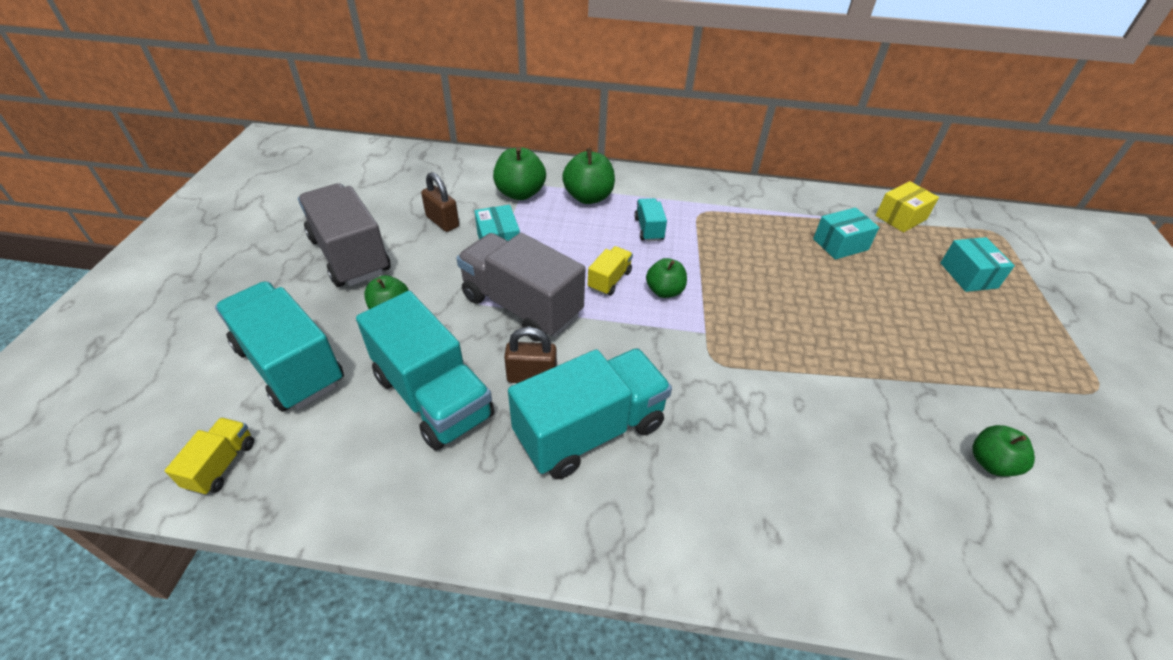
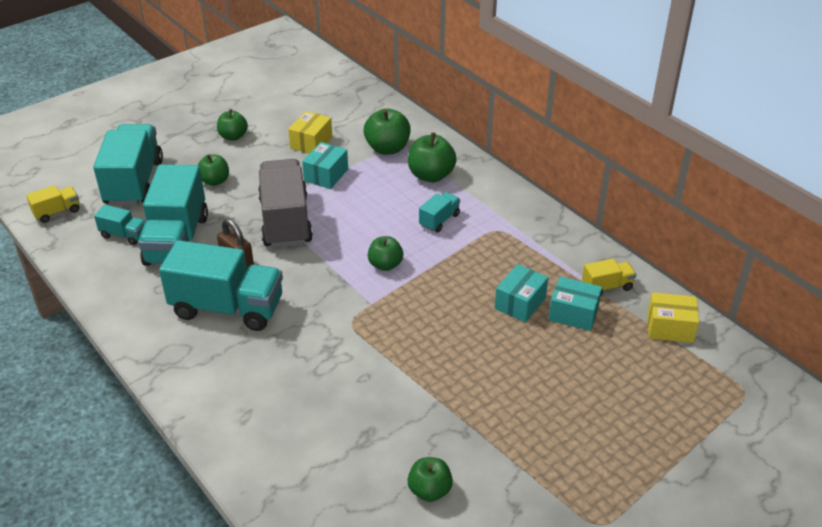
camera: 45 degrees right, 5 degrees down
(350, 255) = (233, 136): grey truck -> green apple
(358, 432) = (124, 235): none -> turquoise truck
(442, 222) = (311, 143): brown padlock -> yellow box
(609, 280) = (360, 237): yellow truck -> yellow truck (607, 286)
(968, 275) = (645, 398): turquoise box -> turquoise box (520, 303)

